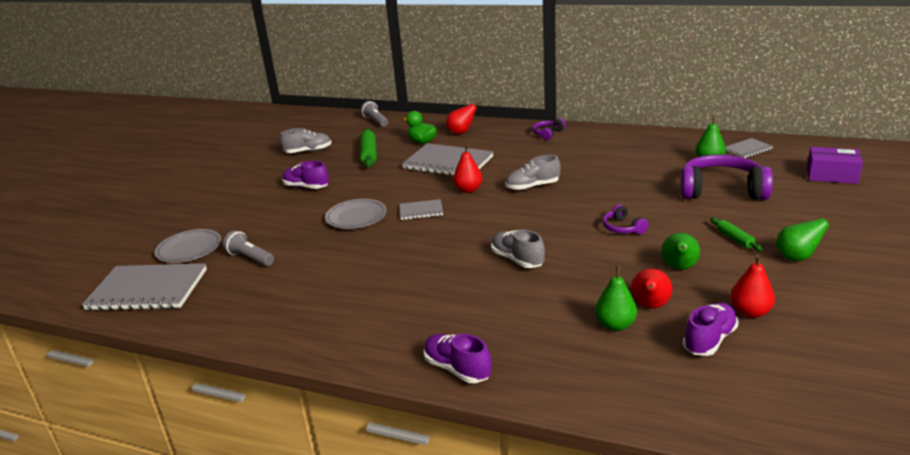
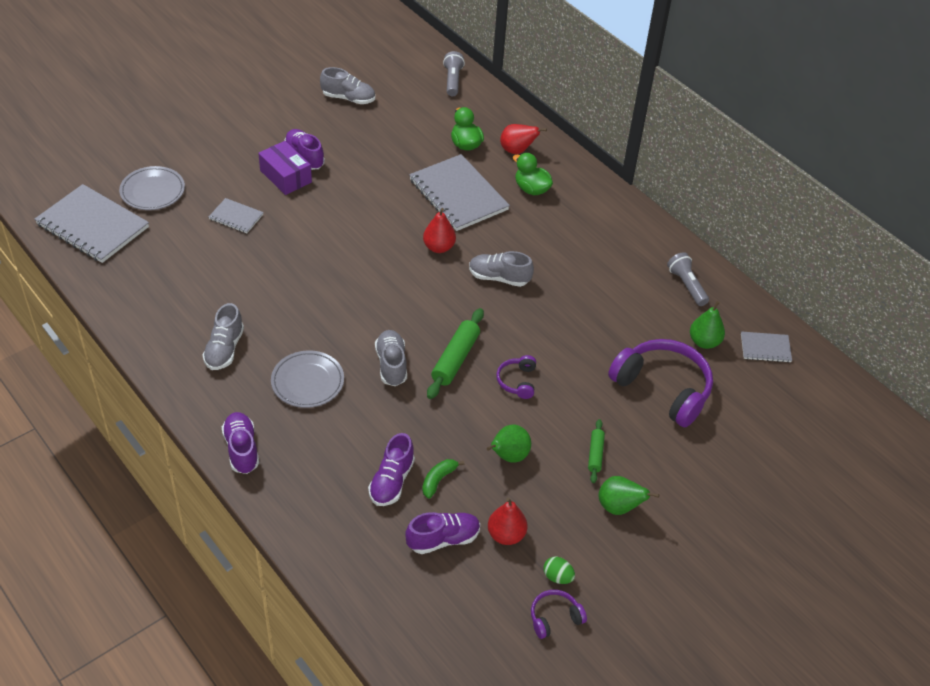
camera: 25 degrees right, 20 degrees up
(250, 258) = (190, 232): grey flashlight -> grey flashlight (686, 285)
(356, 217) = (312, 228): grey plate -> grey plate (307, 382)
(361, 312) = (224, 349): none -> grey shoe
(369, 154) = (399, 136): green rolling pin -> green rolling pin (455, 359)
(421, 211) = (372, 252): grey notebook -> grey notebook (236, 217)
(495, 143) = (531, 189): none -> green duck
(548, 134) = (598, 203): purple headphones -> purple headphones (554, 617)
(615, 325) = (391, 481): green pear -> purple shoe
(650, 306) = (438, 480): red pear -> green banana
(826, 317) = (557, 577): none -> green egg
(831, 175) = (794, 434): purple box -> purple box (285, 176)

